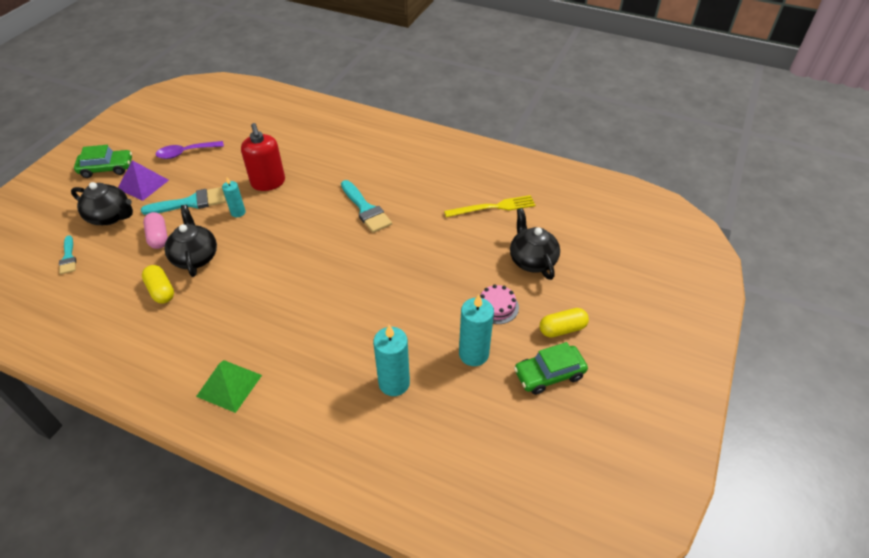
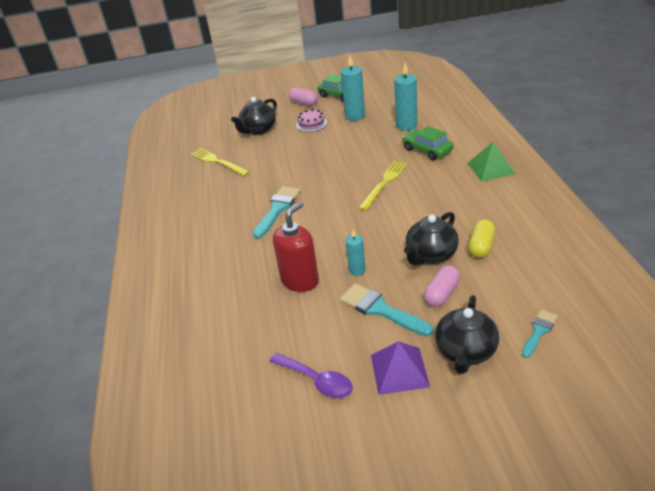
camera: 120 degrees left, 10 degrees down
(107, 168) = (415, 433): green car -> green car (427, 150)
(110, 216) = (465, 351): black teapot -> black teapot turned 150 degrees counterclockwise
(314, 291) = (384, 183): none -> yellow fork
(562, 329) = (304, 103): yellow capsule -> pink capsule

